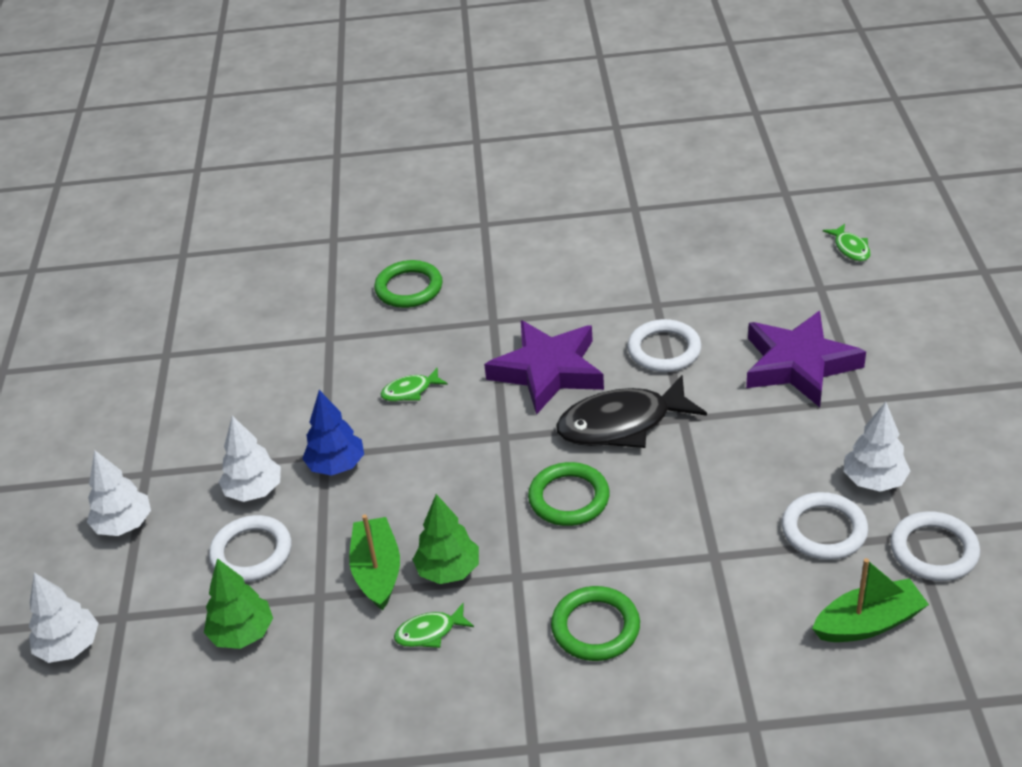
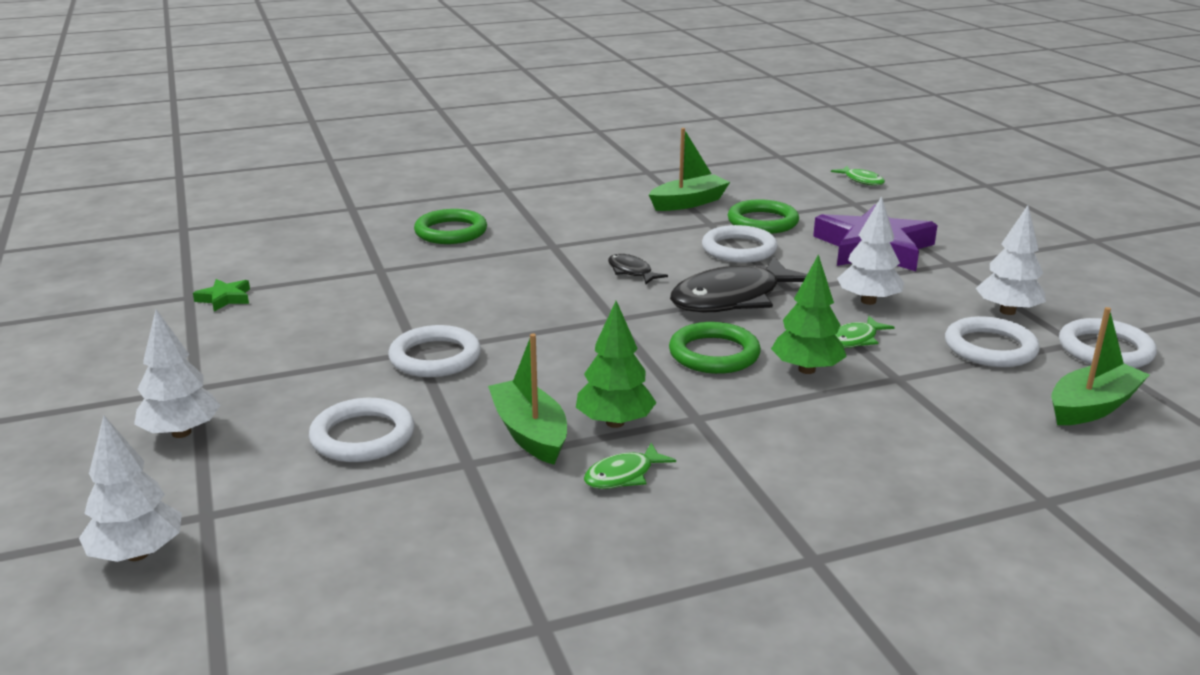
camera: 20 degrees left, 15 degrees down
(193, 361) = (225, 298): none -> green star
(242, 634) = (382, 508): green tree -> green tree (806, 369)
(254, 491) = (343, 387): white tree -> white tree (868, 301)
(336, 466) = (435, 357): blue tree -> white ring
(410, 391) = (491, 297): green fish -> green fish (855, 339)
(548, 371) = (631, 272): purple star -> black fish
(595, 627) = (813, 446): green ring -> green ring (762, 222)
(651, 267) = (688, 203): none -> green boat

